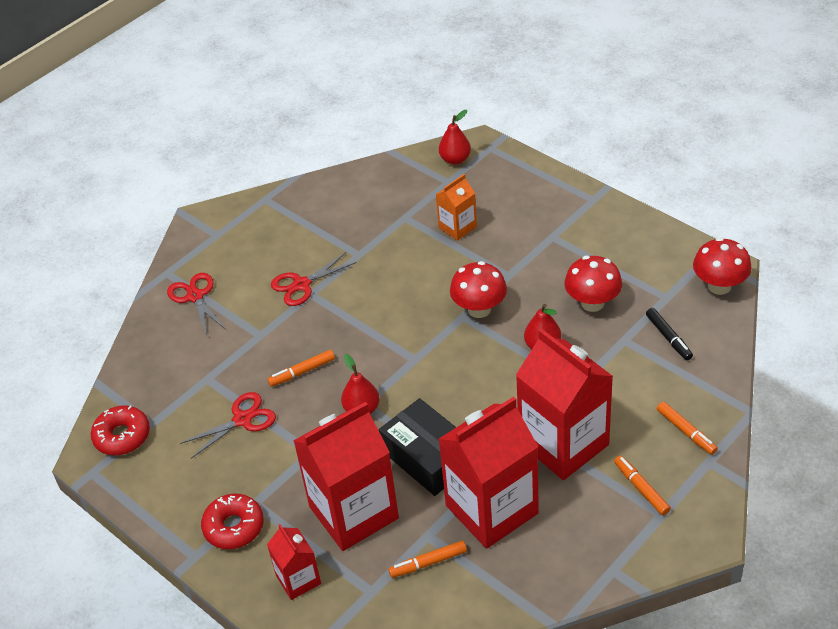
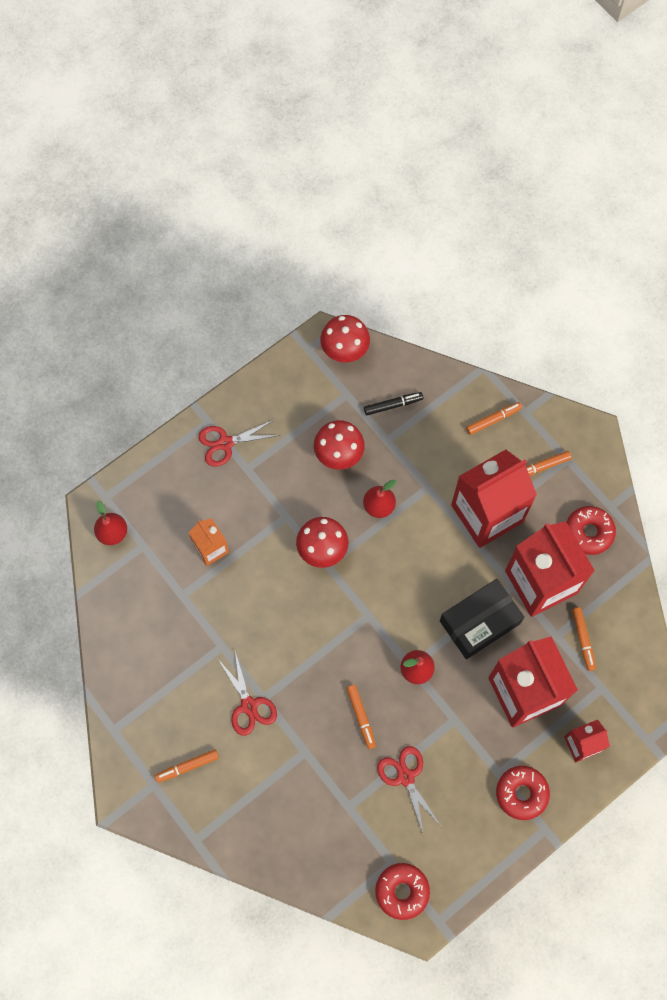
camera: 85 degrees left, 25 degrees up
(195, 297) = (238, 812): red scissors -> red scissors (225, 443)
(236, 253) = (187, 766): none -> orange marker
(570, 550) = (588, 532): none -> red donut

